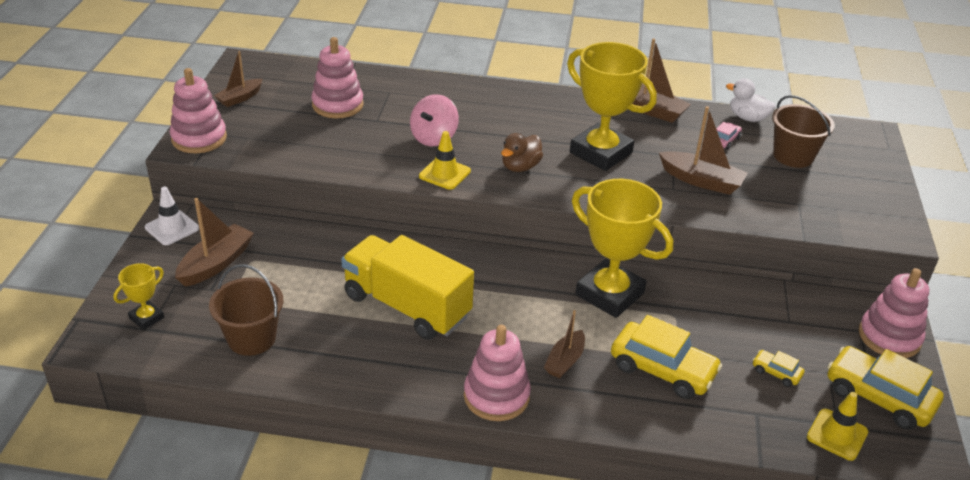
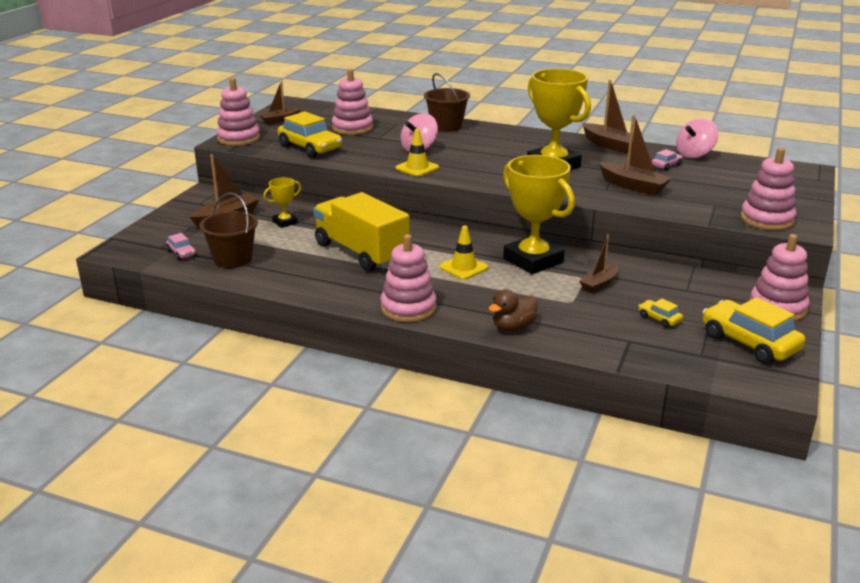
camera: 15 degrees right, 10 degrees down
(146, 318) = (161, 241): yellow trophy -> yellow trophy (285, 222)
(172, 228) = (204, 197): white traffic cone -> none
(181, 336) = (181, 253): none -> pink car
(520, 167) = (481, 168): brown duck -> brown duck (513, 327)
(565, 361) = (475, 294): brown boat -> brown boat (599, 284)
(662, 369) = (557, 307): yellow car -> yellow car (310, 148)
(747, 118) = (694, 154): white duck -> pink spinning top
(793, 156) = (724, 178): brown bucket -> brown bucket (446, 126)
(837, 434) = (698, 361): yellow traffic cone -> yellow traffic cone (463, 267)
(860, 223) = (767, 219): none -> pink stacking toy

